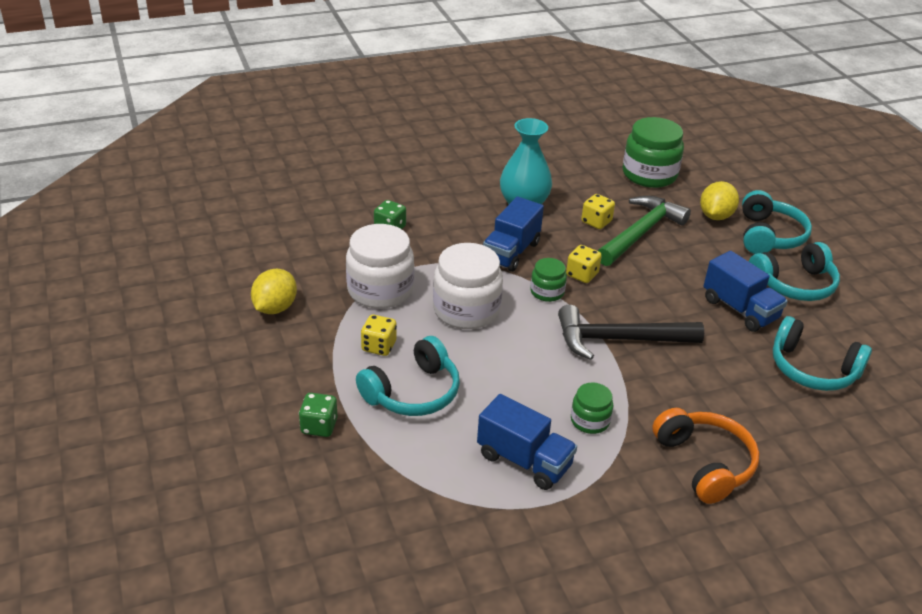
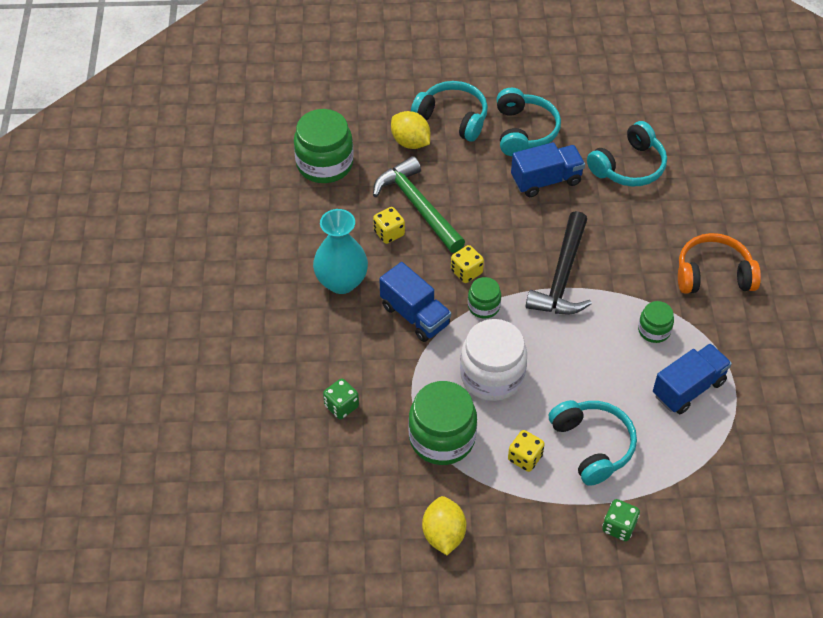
camera: 70 degrees left, 15 degrees up
(275, 308) = (443, 534): yellow lemon -> yellow lemon turned 45 degrees clockwise
(380, 290) = (442, 438): white jar -> green jar

